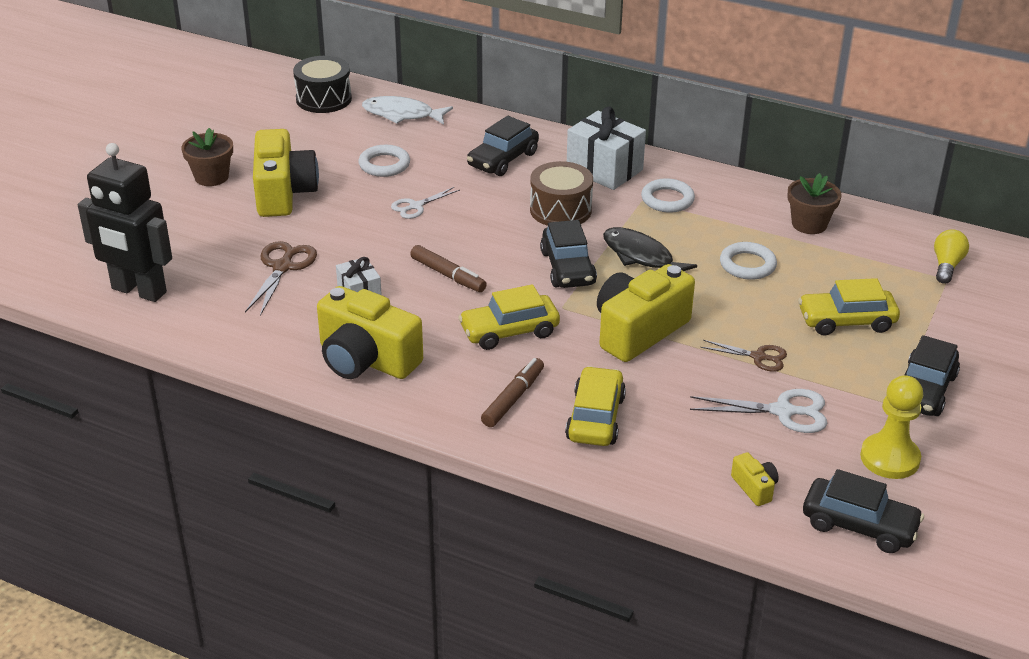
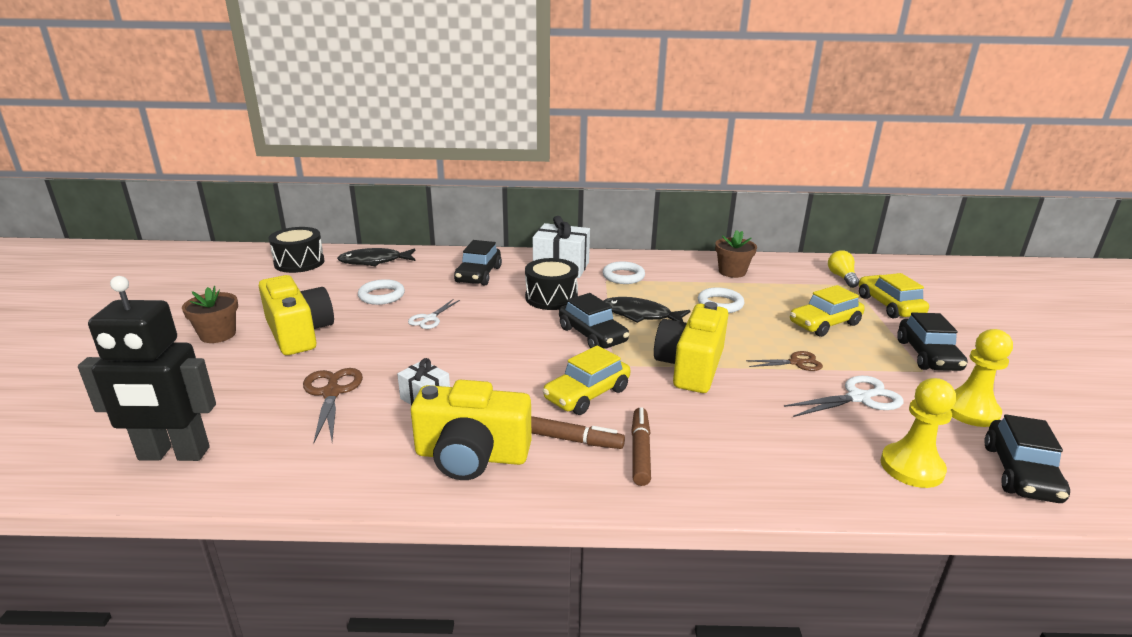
camera: 25 degrees left, 10 degrees down
(402, 114) = (374, 261): white fish -> black fish
(448, 275) = (497, 363): brown marker -> brown marker (572, 440)
(560, 210) = (551, 298): brown drum -> black drum
(595, 418) = (726, 447): yellow car -> yellow car (889, 305)
(754, 487) = (911, 467): yellow camera -> yellow pawn
(859, 525) = (1020, 473): black car -> black car turned 105 degrees clockwise

